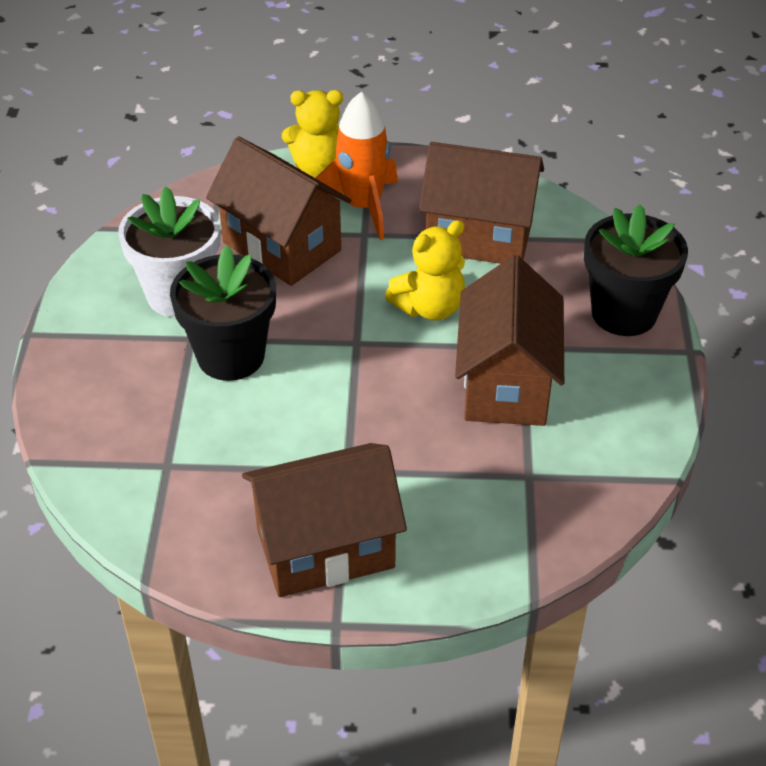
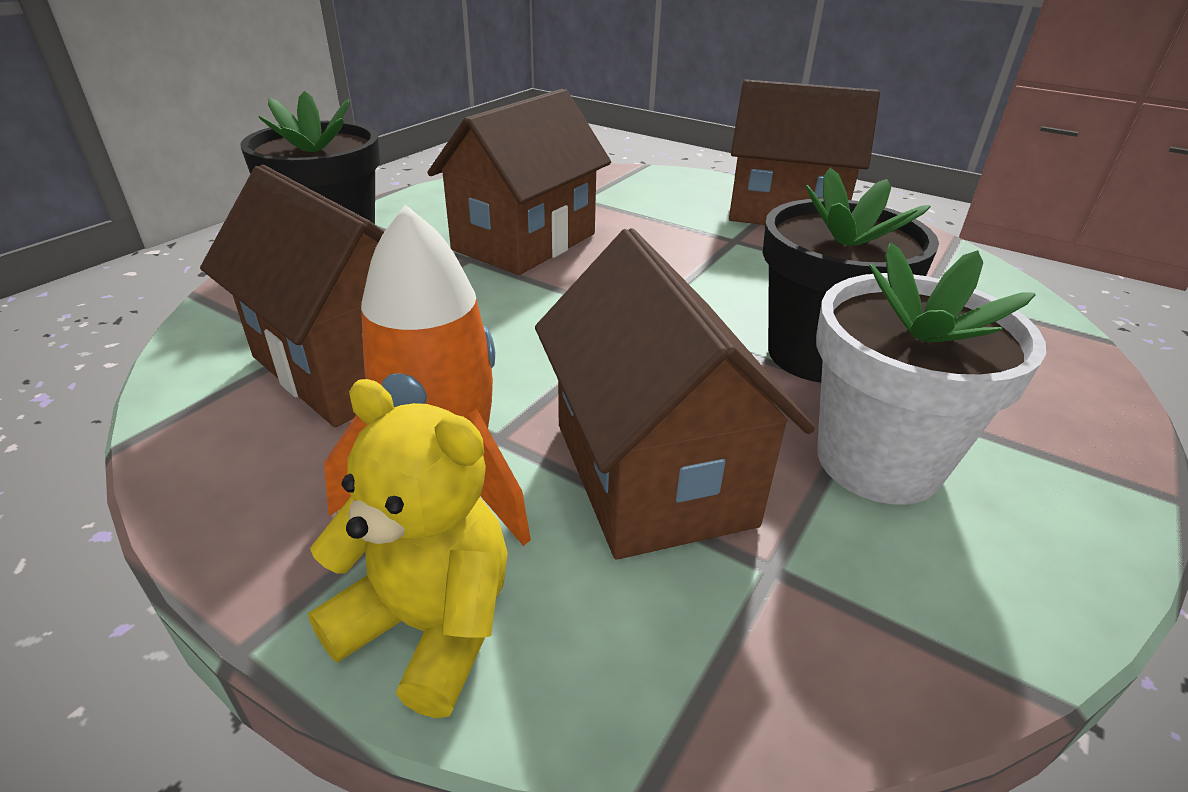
camera: 150 degrees left, 10 degrees down
(430, 307) = (519, 317): yellow teddy bear -> none

